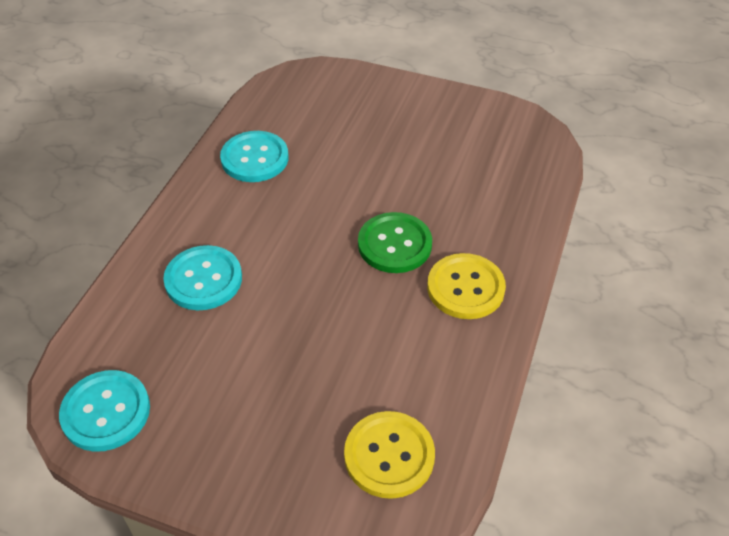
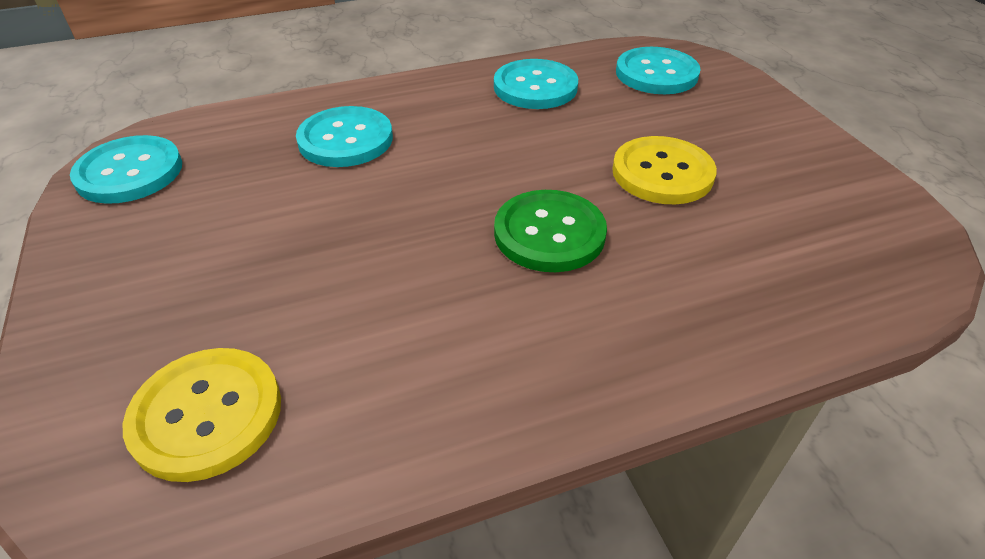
camera: 50 degrees right, 5 degrees down
(307, 100) = (656, 74): none -> turquoise button
(465, 288) = (559, 333): yellow button -> yellow button (662, 173)

